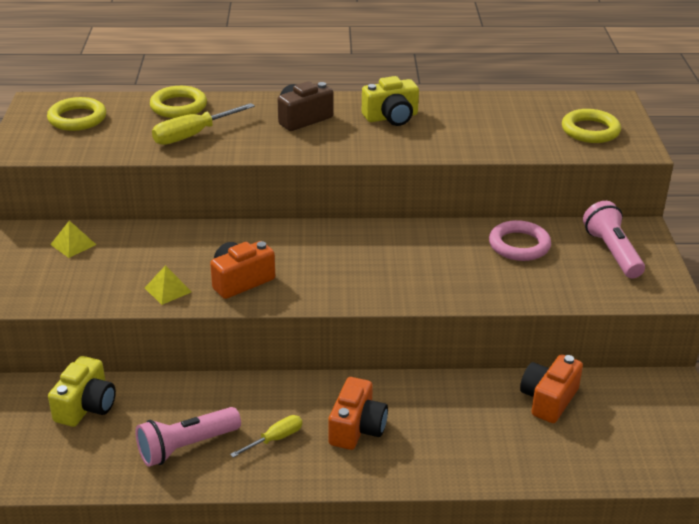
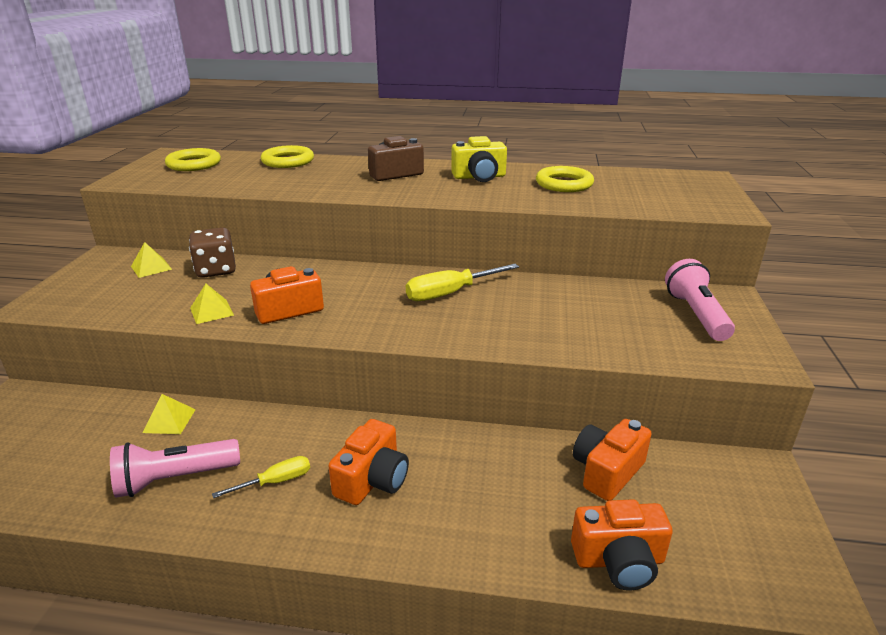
camera: 10 degrees right, 5 degrees down
(86, 406) = (100, 423): yellow camera -> none
(143, 242) = (216, 270): none -> brown dice
(150, 397) = (169, 420): none -> yellow pyramid
(193, 135) = (286, 179): yellow screwdriver -> yellow screwdriver (450, 293)
(519, 245) = (592, 300): pink ring -> none
(567, 466) = (619, 561): none -> orange camera
(590, 130) = (679, 196): yellow ring -> yellow ring (564, 184)

